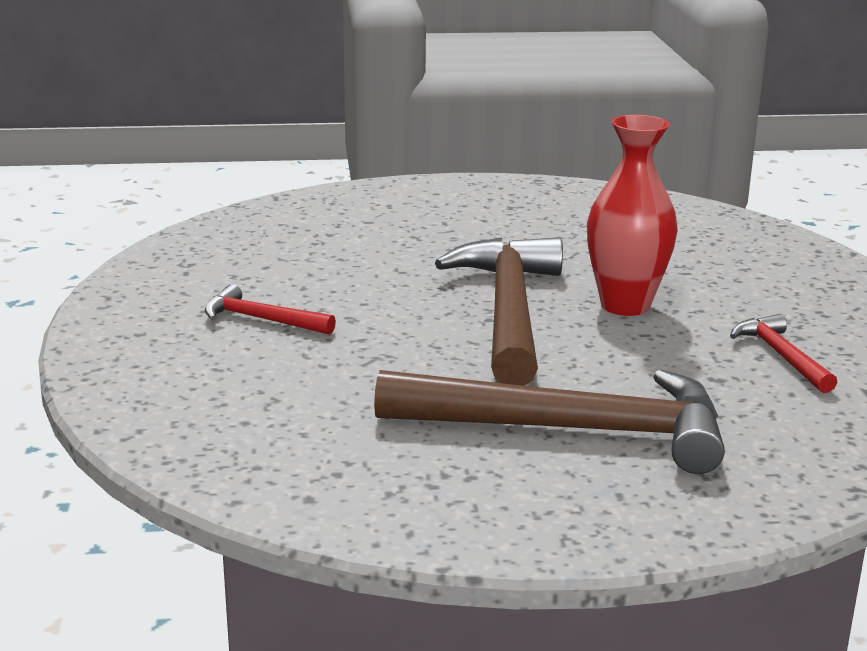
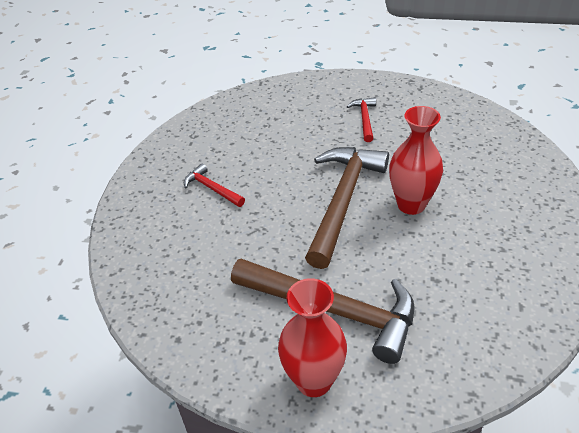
camera: 20 degrees right, 20 degrees up
(590, 511) = (314, 381): none -> red vase
(781, 356) = (483, 265): red hammer -> red hammer (364, 119)

